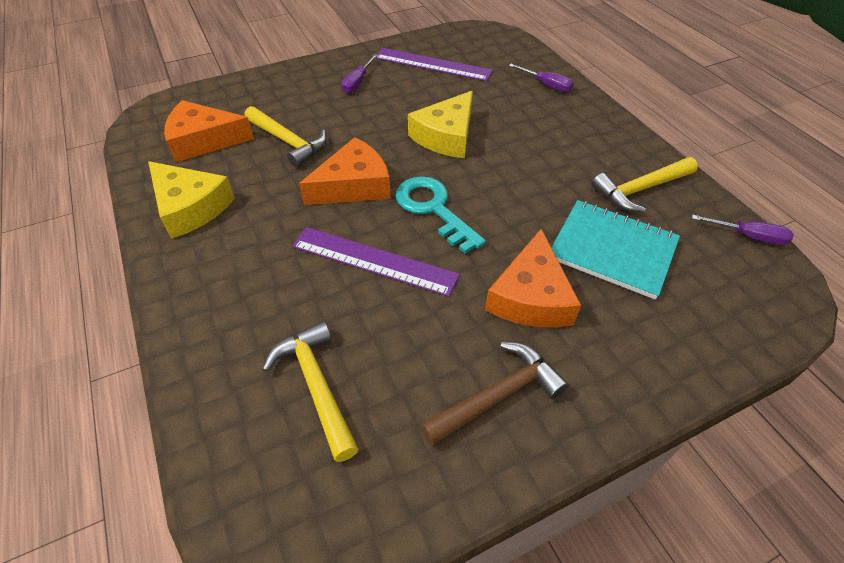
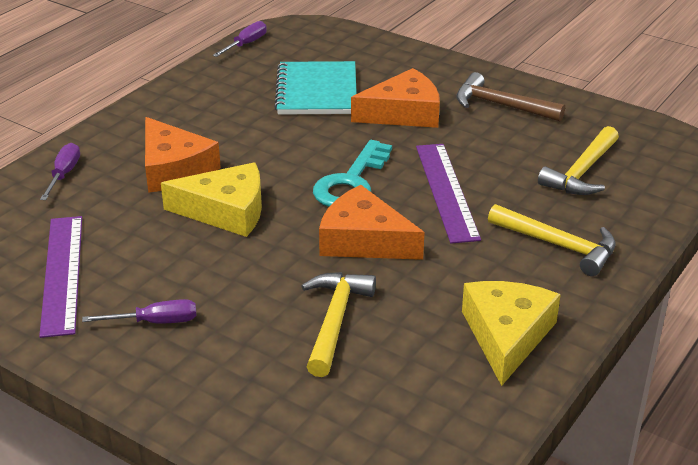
camera: 120 degrees left, 15 degrees down
(203, 140) = (397, 397): orange cheese -> orange cheese (174, 168)
(640, 189) = (224, 91): yellow hammer -> yellow hammer (559, 245)
(748, 236) = (246, 44): purple screwdriver -> purple screwdriver turned 45 degrees clockwise

